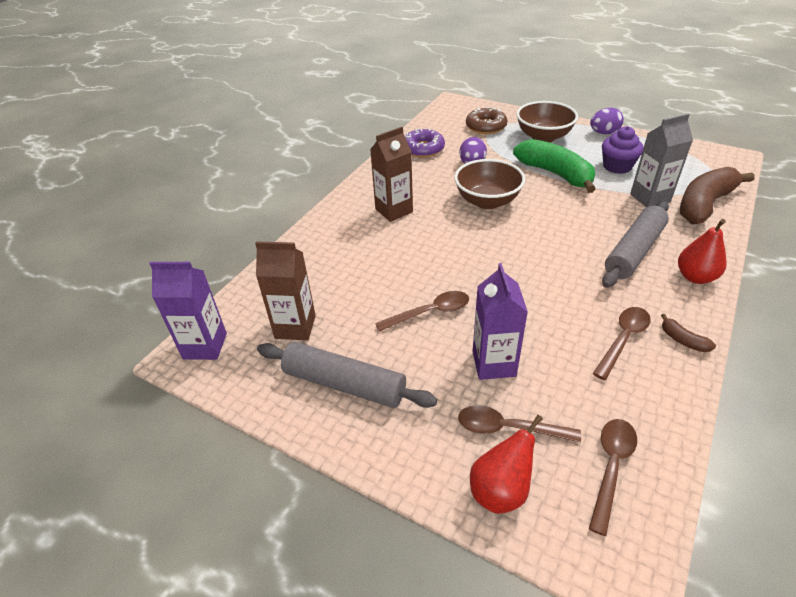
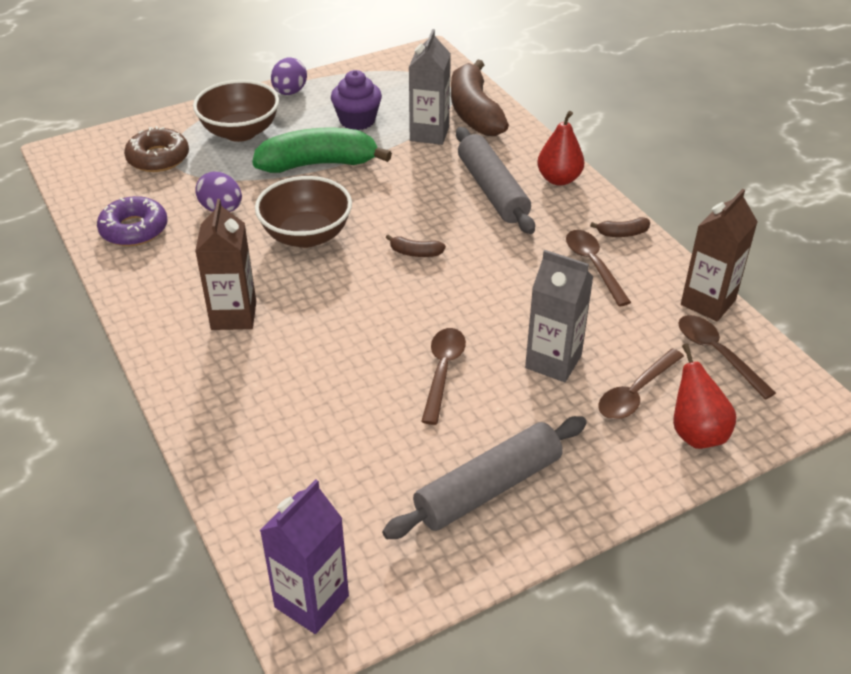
camera: 60 degrees left, 0 degrees up
(295, 327) = (359, 496): brown carton -> brown carton (708, 302)
(494, 363) = (553, 362): purple carton -> grey carton
(525, 248) = (415, 253): none -> brown banana

